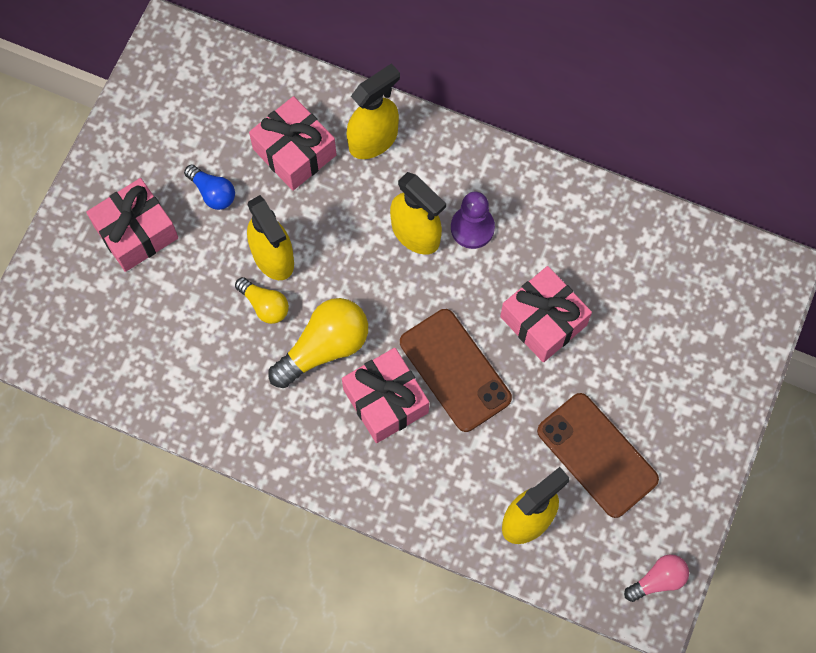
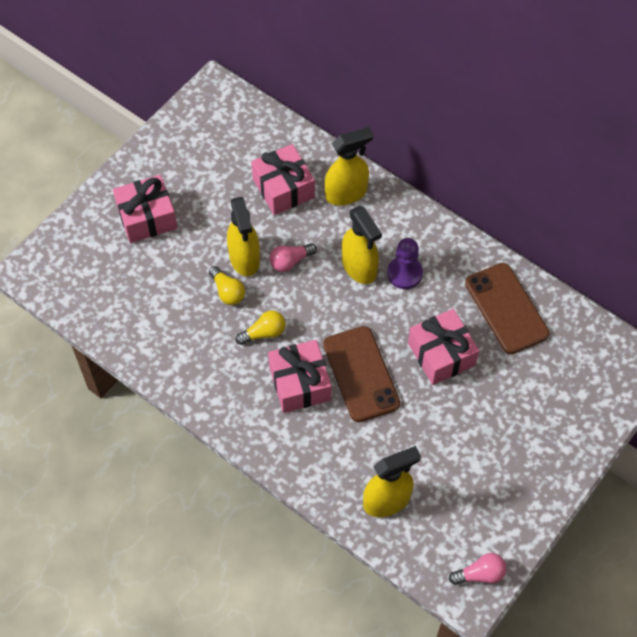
camera: 15 degrees right, 10 degrees down
(212, 192) = (213, 203): blue light bulb -> none
(324, 348) = (264, 333): yellow light bulb -> yellow light bulb, size x0.57
(330, 247) = (290, 261): none -> pink light bulb
(597, 455) = (456, 465): brown phone -> brown phone (506, 308)

